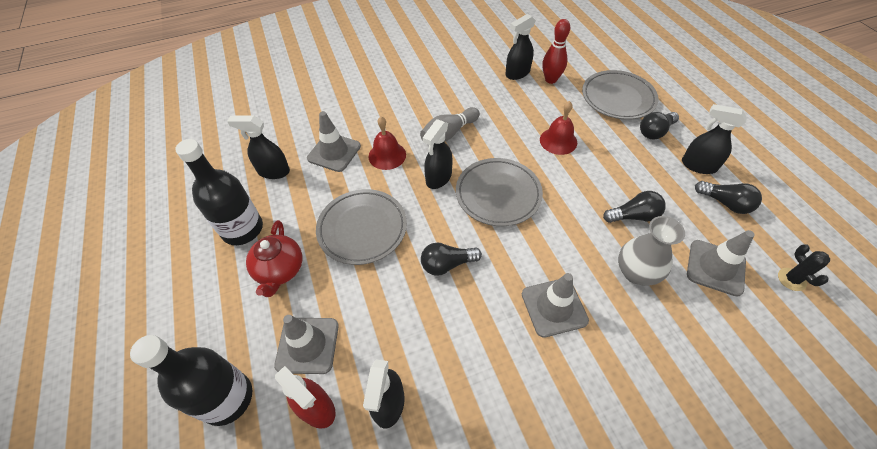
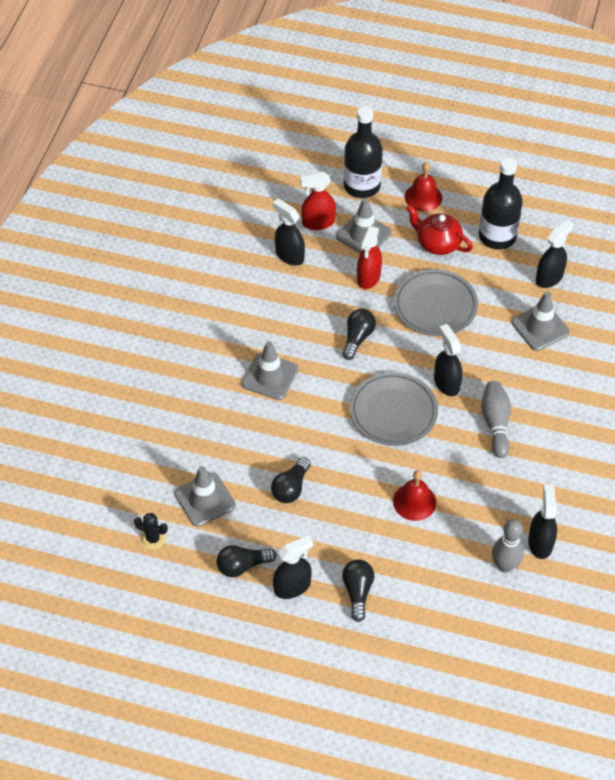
camera: 125 degrees right, 0 degrees up
(365, 302) = (368, 277): none -> red spray bottle
(387, 155) = (505, 362): red bell -> red bell (423, 197)
(550, 80) = (505, 565): red bowling pin -> grey bowling pin
(618, 98) = (427, 603): grey plate -> none
(636, 272) = (248, 446): grey vase -> none

